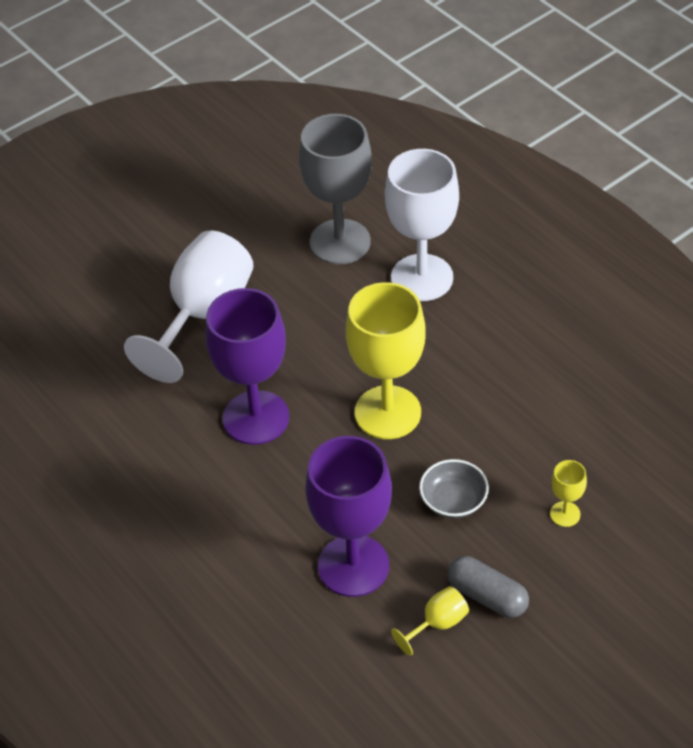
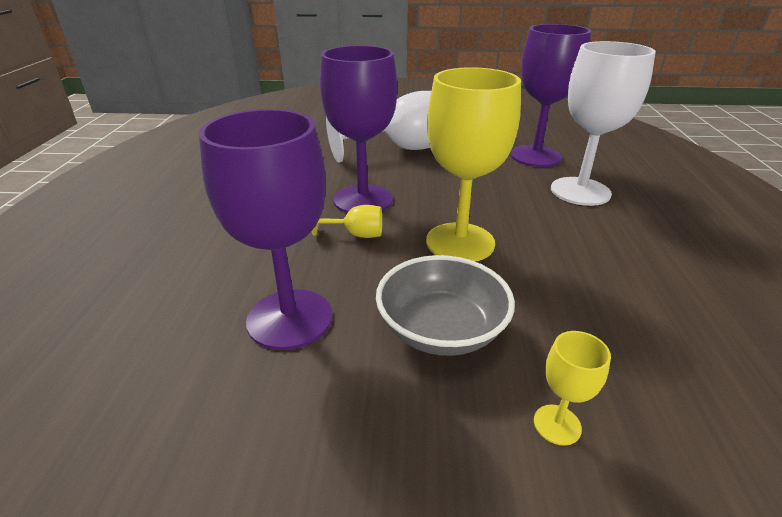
camera: 40 degrees right, 15 degrees down
(340, 242) = (535, 156): grey goblet -> purple goblet
(437, 624) = (282, 427): yellow goblet -> yellow goblet (356, 234)
(453, 500) = (441, 330): grey bowl -> grey bowl, size x1.53
(487, 596) = (368, 442): grey capsule -> none

